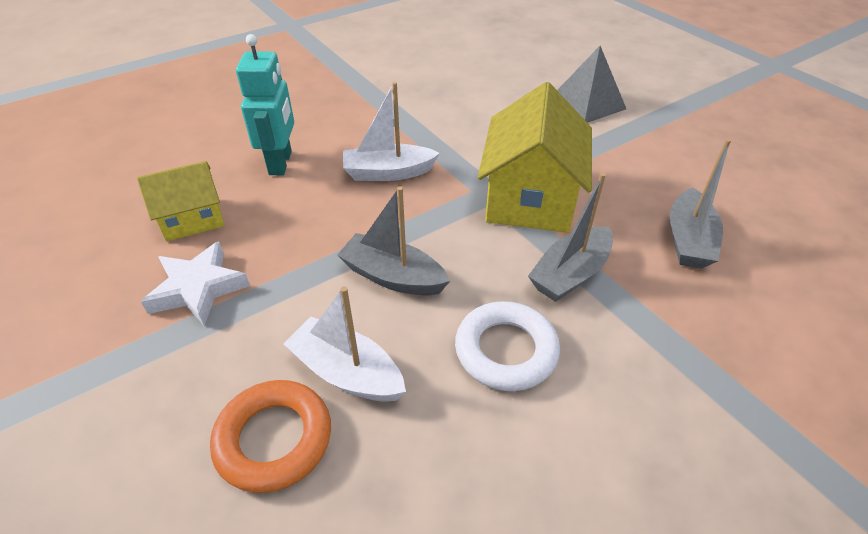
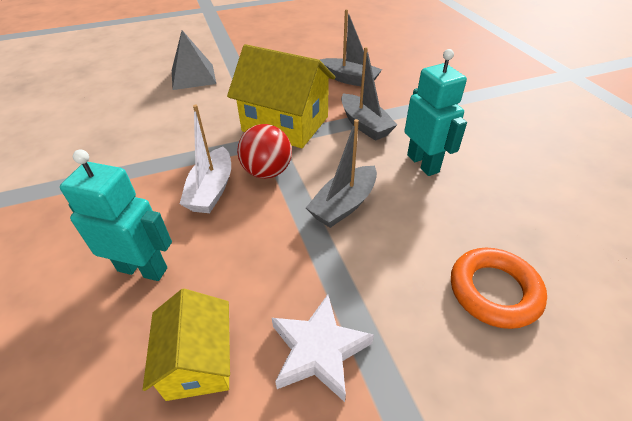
camera: 75 degrees left, 0 degrees up
(347, 372) = (435, 242): white boat -> none
(430, 203) = (267, 172): none -> red ball
(506, 351) = (423, 163): white ring -> turquoise robot

